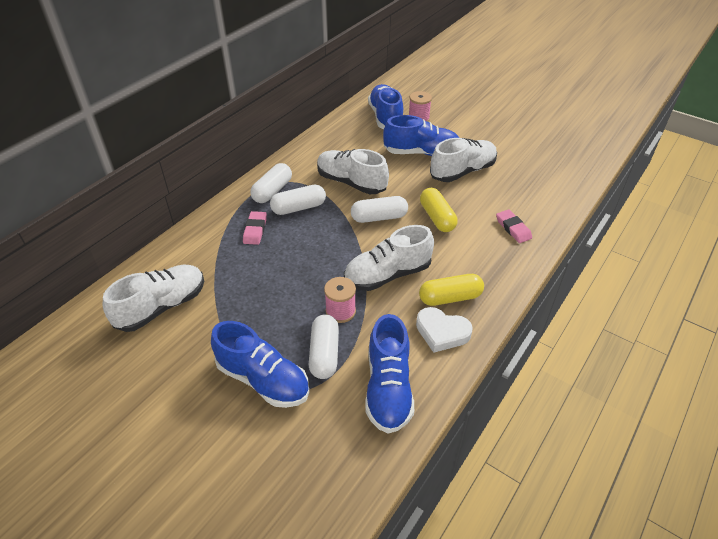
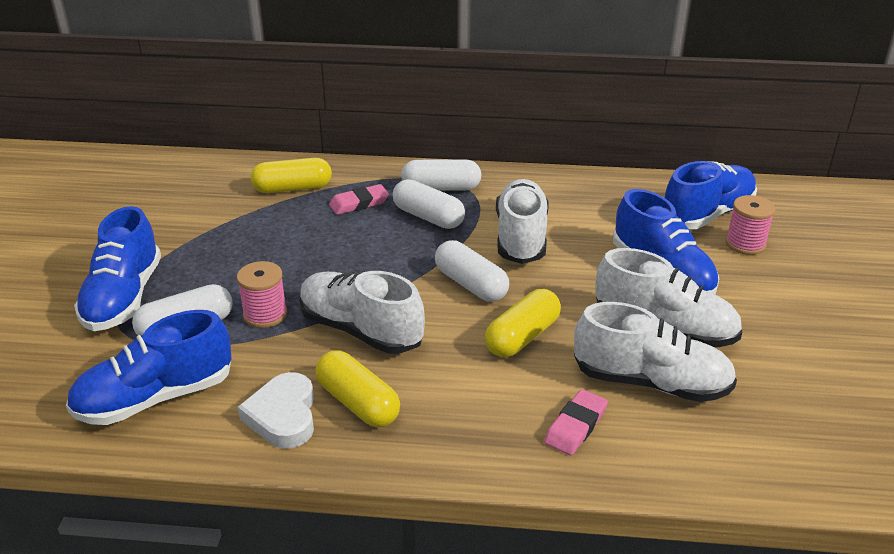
camera: 60 degrees right, 10 degrees down
(162, 307) = (193, 195): white shoe -> white shoe (650, 382)
(205, 254) = (292, 188): none -> yellow capsule

